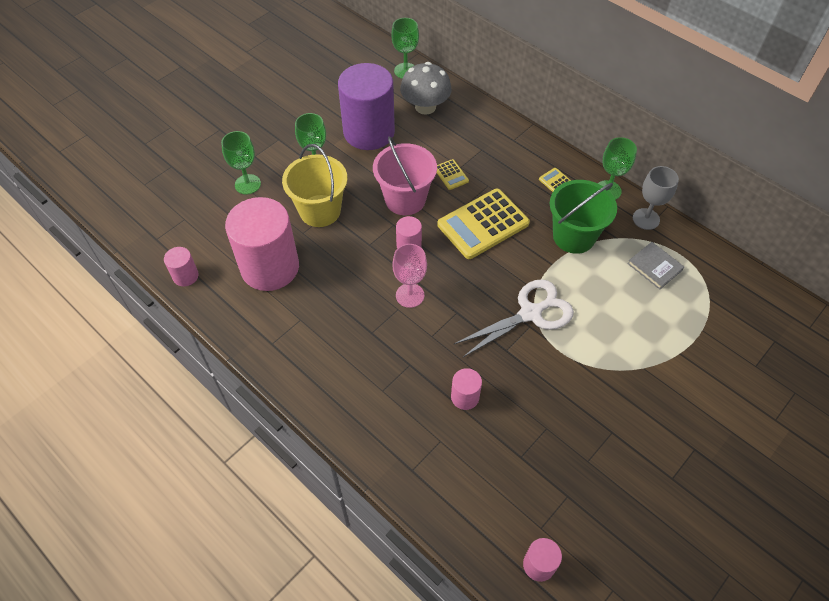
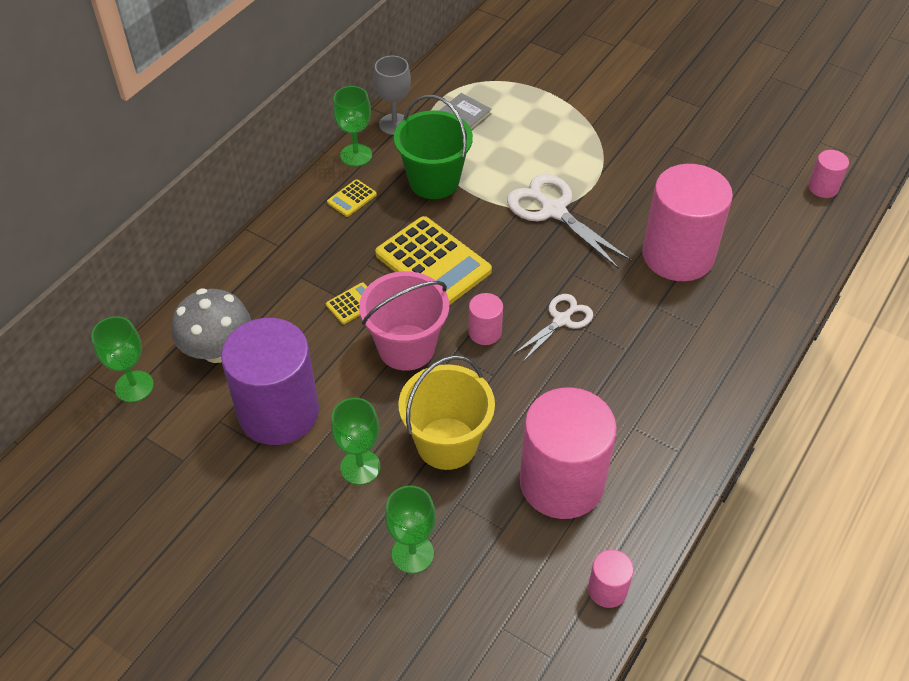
camera: 100 degrees left, 5 degrees down
(410, 295) = (561, 320): pink goblet -> white scissors
(465, 397) = (678, 255): pink cylinder -> pink cylinder, size x2.30

